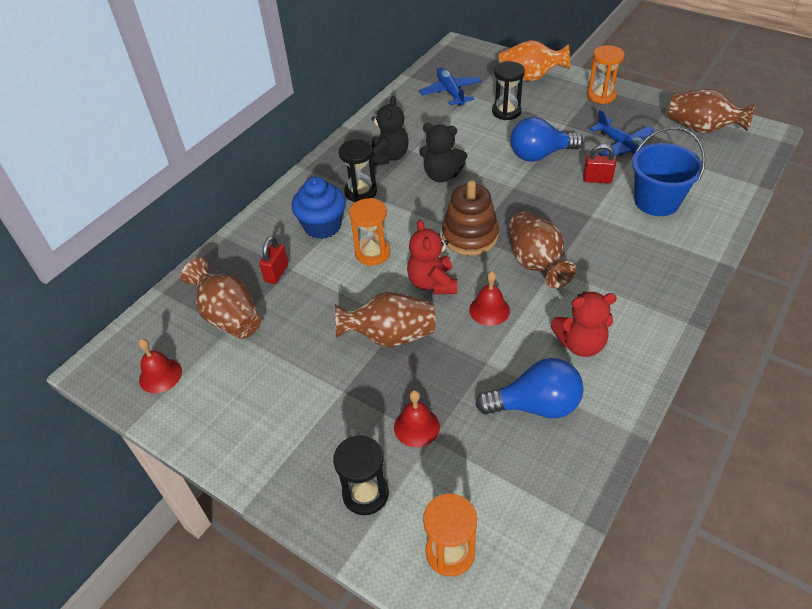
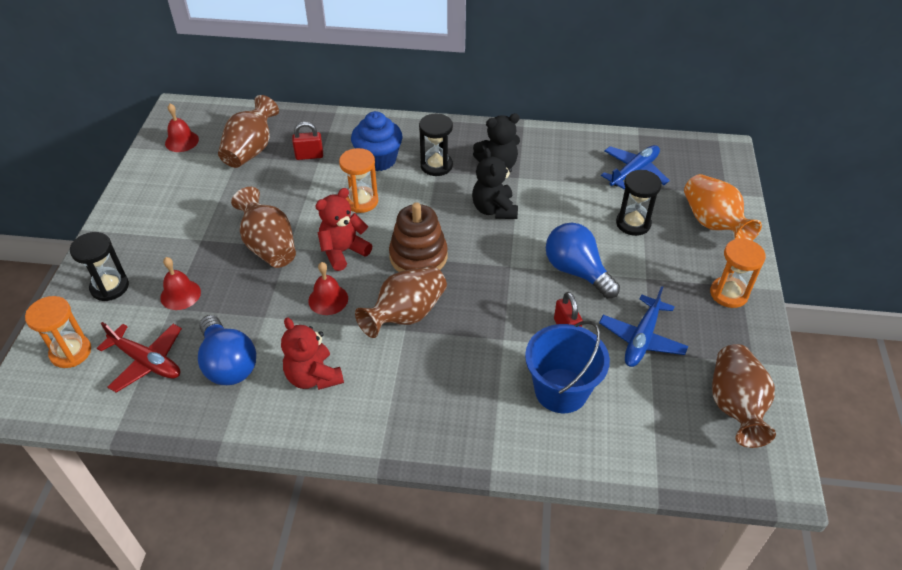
camera: 60 degrees right, 0 degrees up
(500, 476) = (147, 362): none -> red plane

